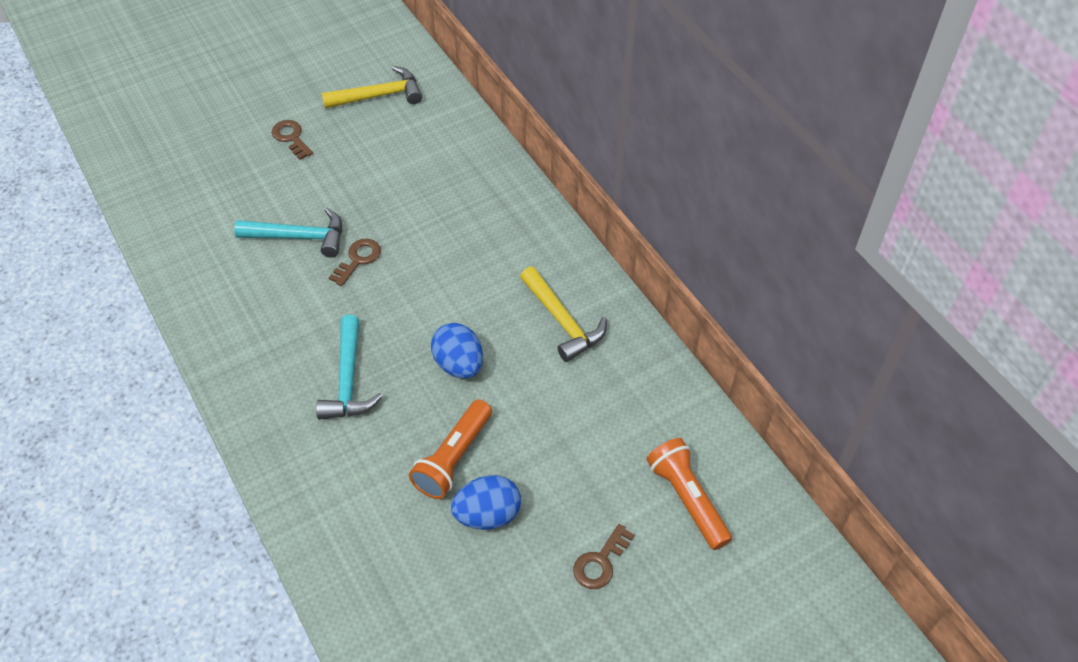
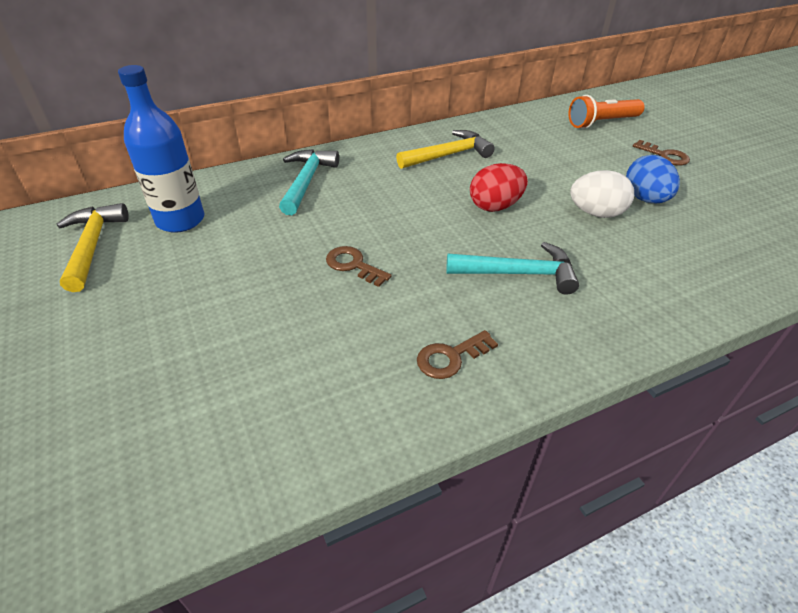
camera: 85 degrees left, 10 degrees down
(291, 138) = (116, 323): brown key -> brown key (451, 357)
(300, 237) = (304, 313): turquoise hammer -> turquoise hammer (307, 181)
(417, 135) = (180, 220): none -> blue bottle
(453, 458) = (596, 213): orange flashlight -> white egg
(459, 364) = (495, 206): blue egg -> red egg

